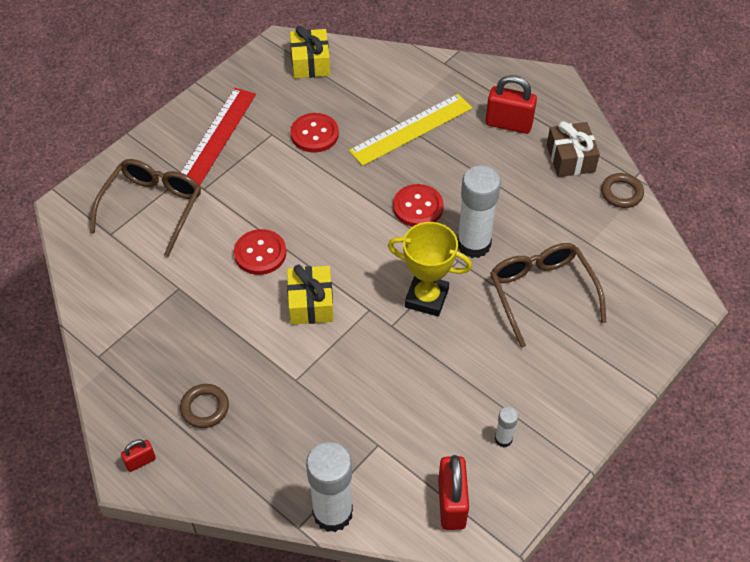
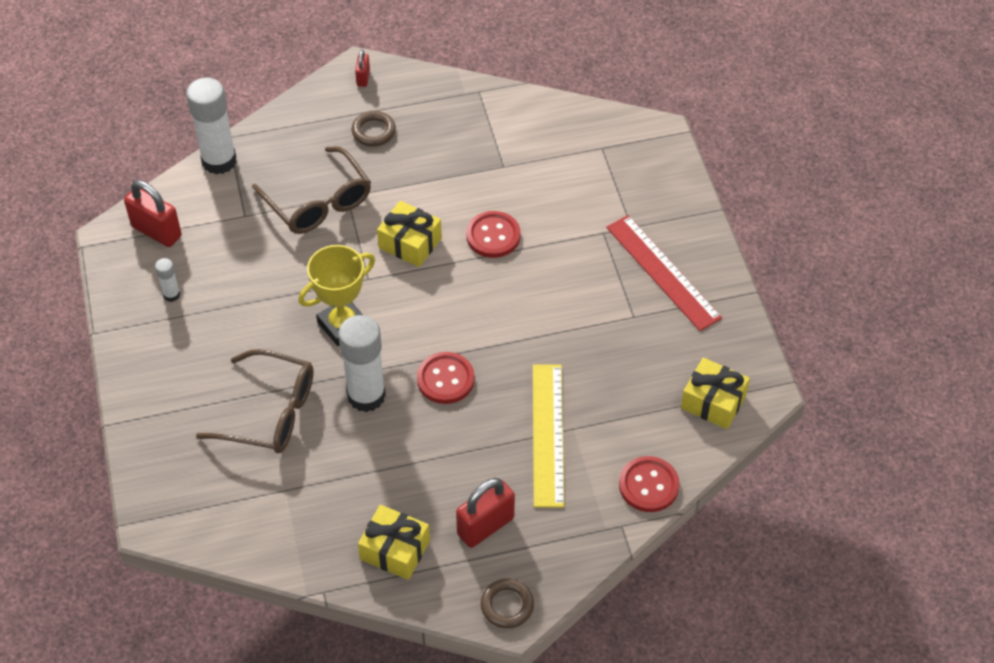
camera: 125 degrees right, 0 degrees up
(152, 207) = (609, 187): brown glasses -> brown glasses (318, 202)
(314, 134) = (605, 350): red button -> red button (648, 485)
(570, 158) = (395, 550): brown gift -> yellow gift
(621, 193) = (315, 563): brown ring -> brown ring (507, 605)

